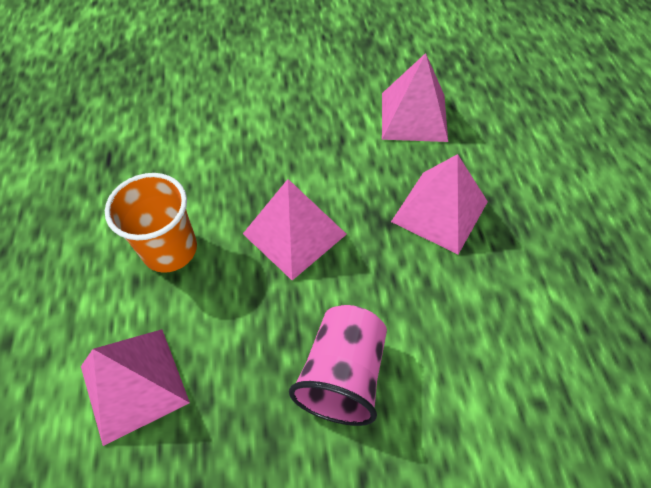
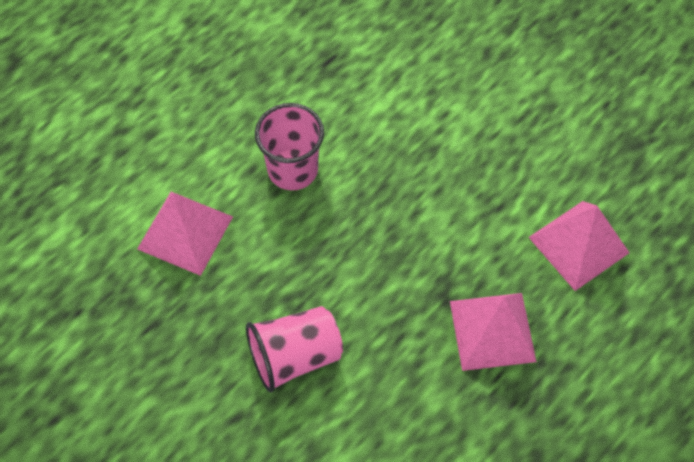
camera: 50 degrees right, 5 degrees up
(170, 250) = (292, 169): orange cup -> pink cup
(294, 234) = (378, 241): pink pyramid -> none

